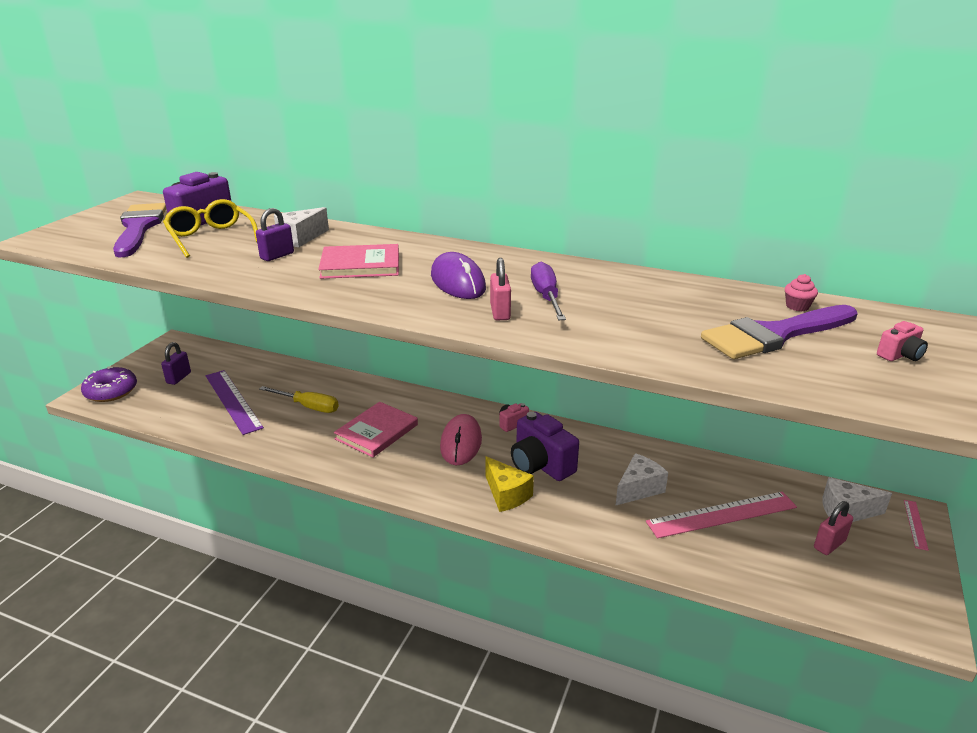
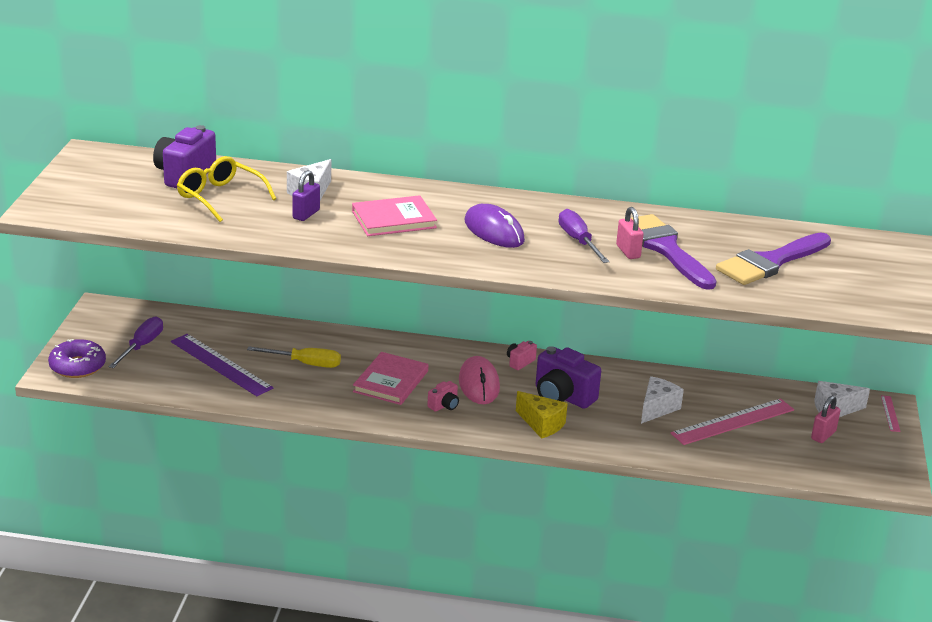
camera: 15 degrees left, 0 degrees up
(139, 228) = (132, 190): purple brush -> purple brush (666, 249)
(179, 378) = (141, 346): purple padlock -> purple screwdriver
(500, 312) = (547, 258): pink padlock -> pink padlock (628, 252)
(797, 306) = (784, 235): pink cupcake -> none
(900, 355) = (863, 272): pink camera -> pink camera (444, 405)

